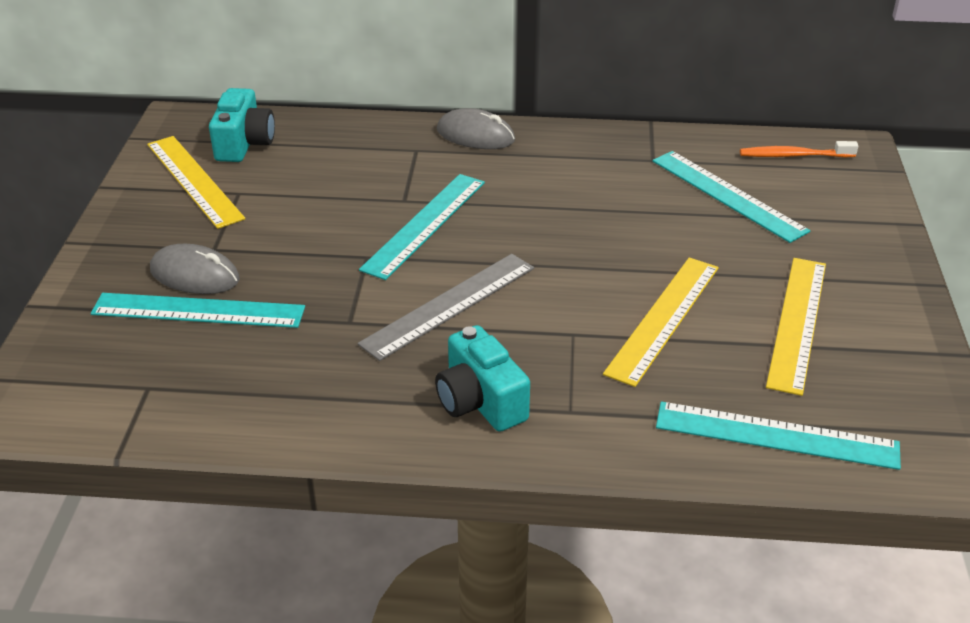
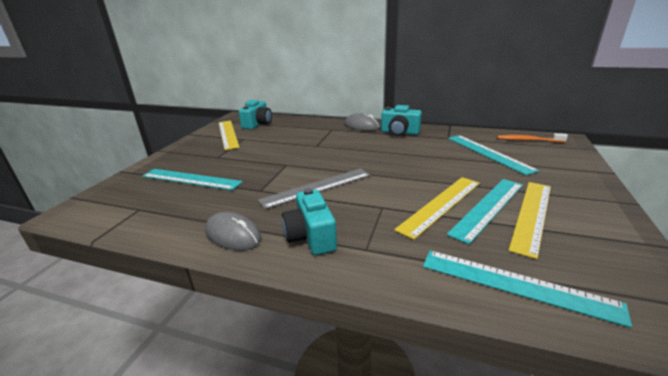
camera: 15 degrees right, 10 degrees down
(195, 275) = (201, 165): grey mouse -> grey mouse (233, 235)
(424, 224) = (321, 154): turquoise ruler -> turquoise ruler (488, 207)
(558, 150) = (399, 132): none -> turquoise camera

